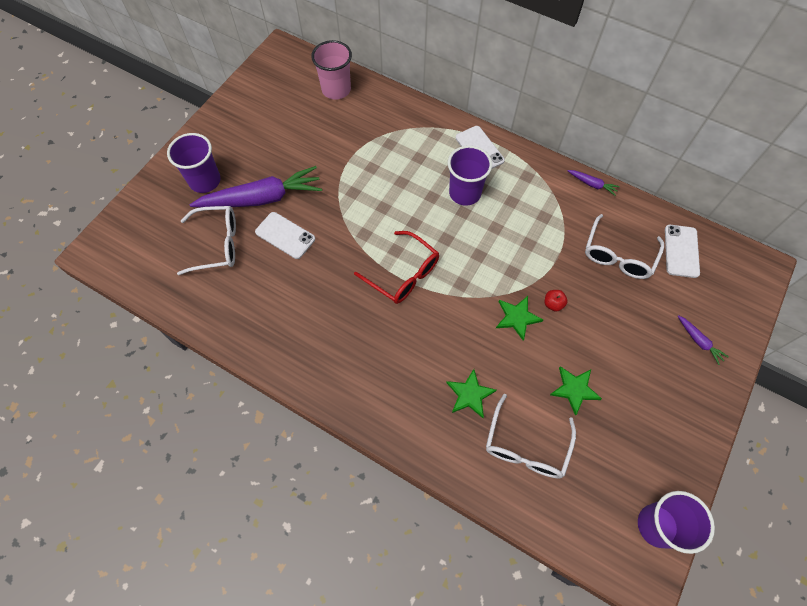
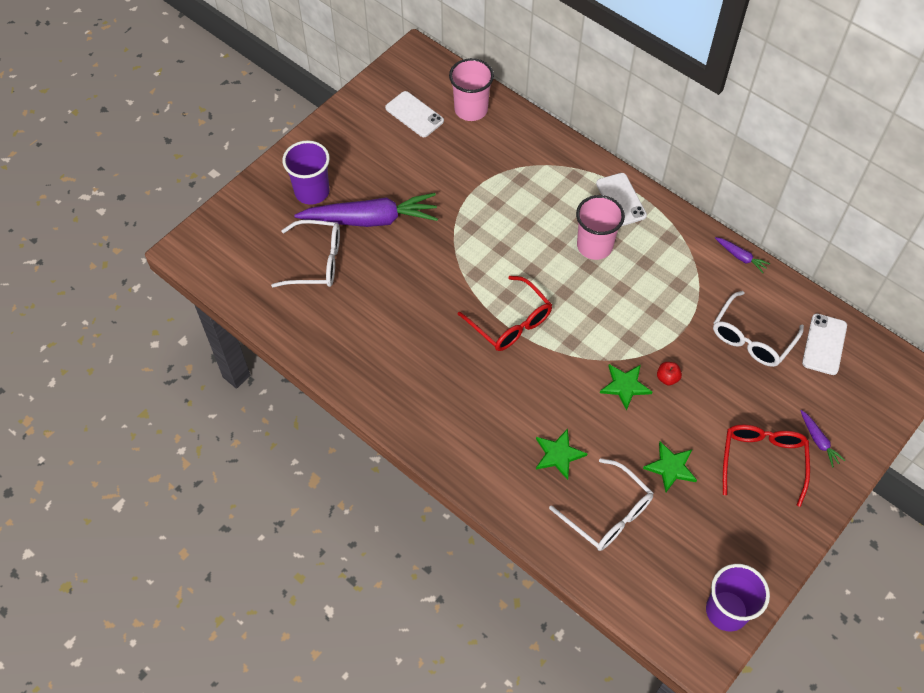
camera: 10 degrees right, 5 degrees down
(285, 235) = (390, 263): white phone -> white phone (414, 114)
(465, 193) = (594, 246): purple cup -> pink cup
(526, 445) = (607, 513): white glasses -> white glasses turned 75 degrees counterclockwise
(654, 369) = (762, 461): none -> red glasses

